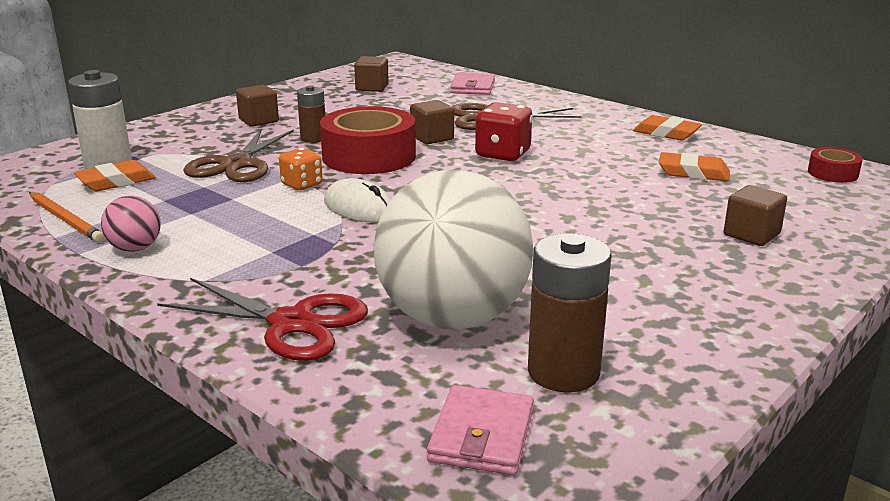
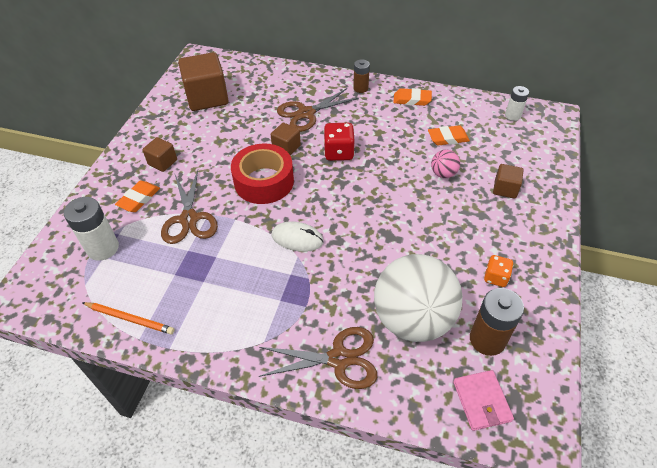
camera: 25 degrees left, 25 degrees up
(116, 182) = (126, 266): orange eraser -> orange eraser (139, 199)
(135, 248) = (199, 329): pink ball -> pink ball (443, 174)
(291, 323) = (339, 359): red scissors -> brown scissors
(302, 185) = (246, 226): orange dice -> orange dice (495, 277)
(313, 138) = (215, 172): brown battery -> brown battery (360, 88)
(372, 87) = (207, 97): brown cube -> brown cube, size x1.95
(473, 87) = (271, 78): pink wallet -> none
(832, 173) = (512, 115): red tape -> white battery

